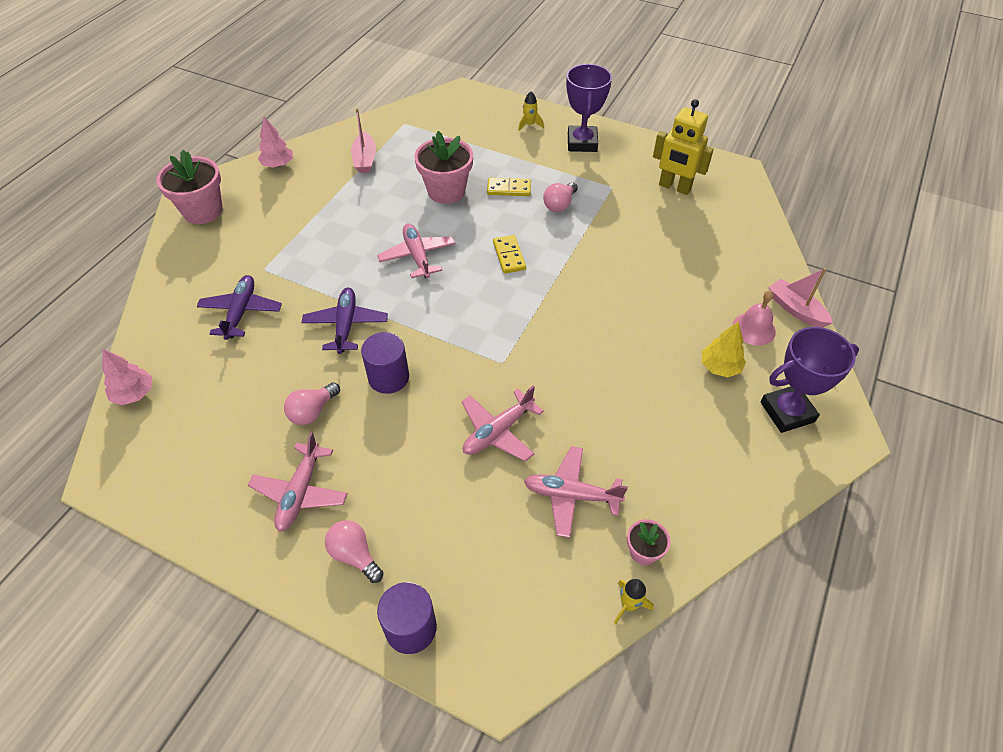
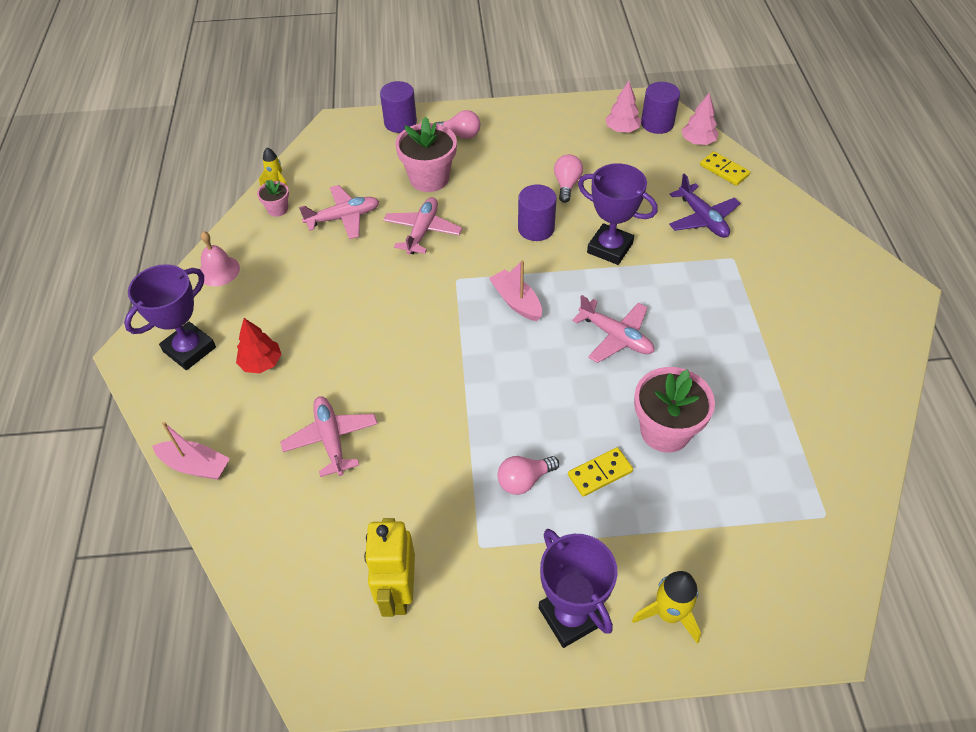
camera: 150 degrees right, 0 degrees up
(138, 441) = (657, 123): none -> purple cylinder
(203, 211) = (863, 281): pink flower pot -> pink flower pot (429, 178)
(278, 164) = (876, 369): pink tree -> pink tree (622, 129)
(300, 492) = (524, 145): pink plane -> pink plane (331, 439)
(346, 325) = (610, 248): purple plane -> purple trophy
(365, 159) = (800, 428): pink boat -> pink boat (516, 301)
(509, 256) = (528, 382): yellow domino -> yellow domino (724, 170)
(529, 125) = (668, 614): yellow rocket -> yellow rocket, size x1.55
(559, 205) = (524, 480): pink light bulb -> pink light bulb turned 120 degrees counterclockwise
(674, 187) = (398, 592): yellow robot -> yellow robot turned 90 degrees counterclockwise
(720, 367) = (261, 363): yellow tree -> red tree
(754, 329) = (237, 419): pink bell -> pink bell (219, 271)

